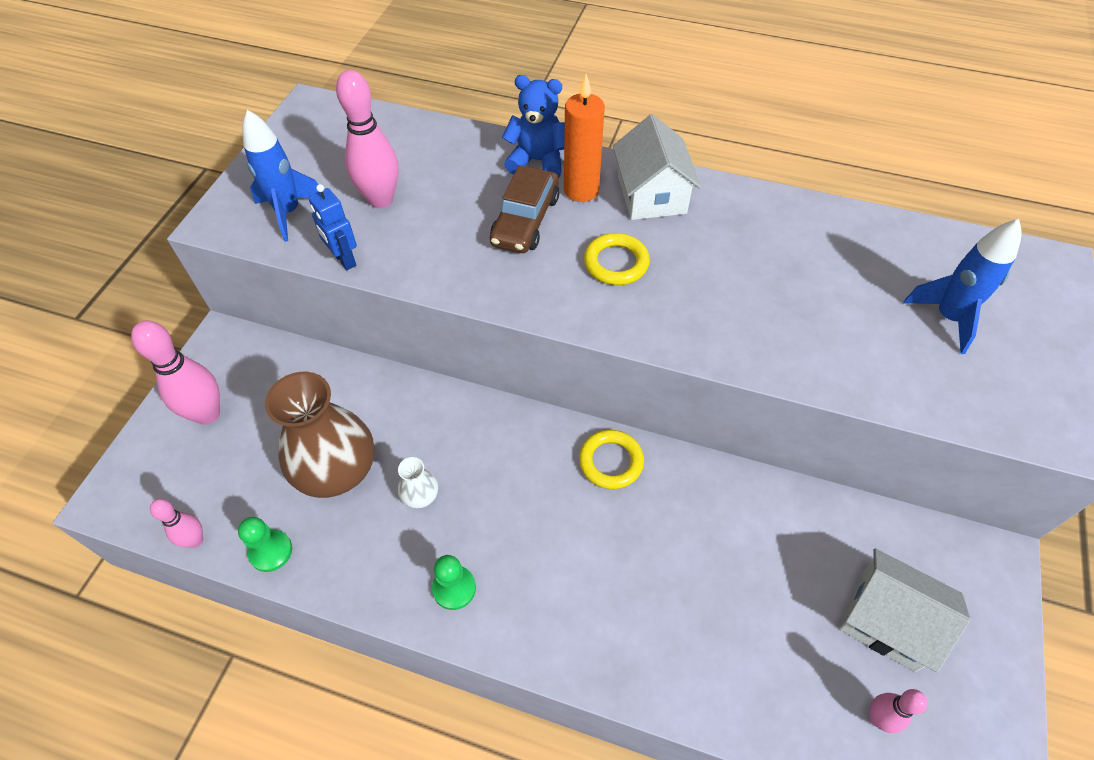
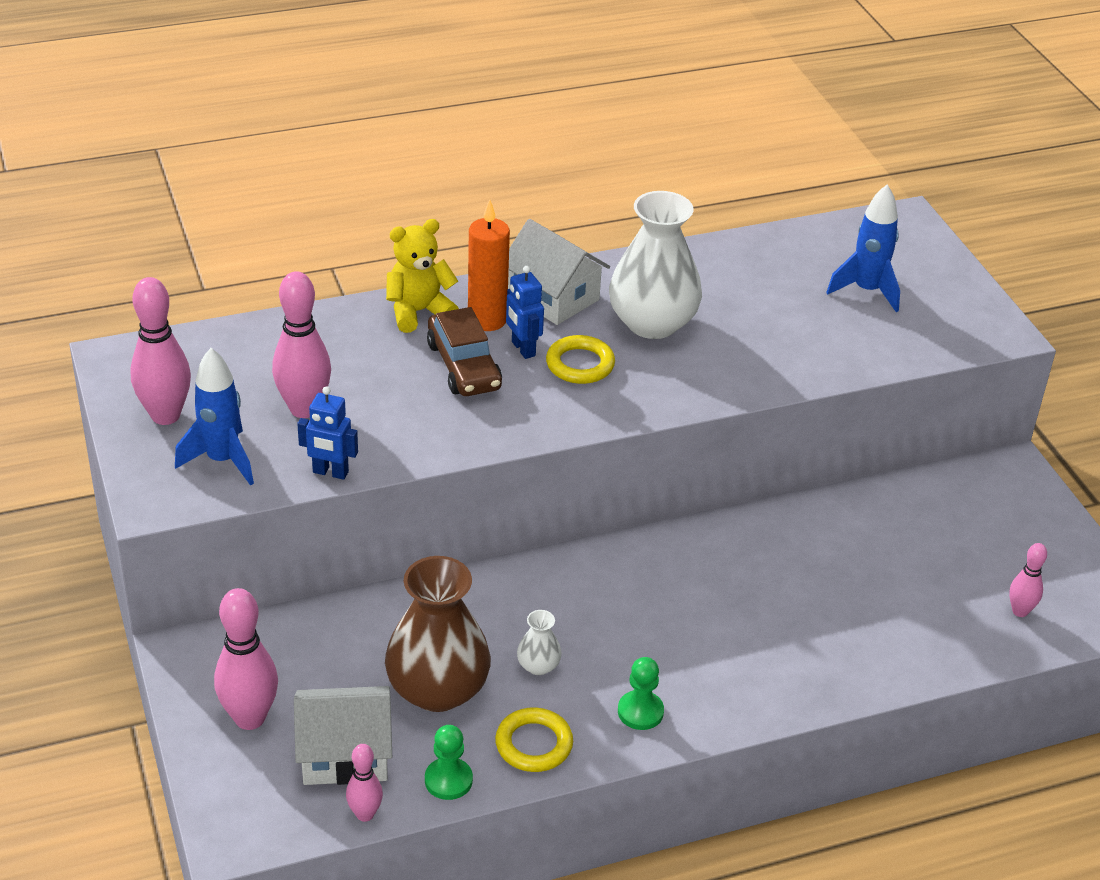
camera: 40 degrees left, 15 degrees down
(292, 161) = (165, 415): none -> pink bowling pin
(537, 161) = (419, 312): blue teddy bear -> yellow teddy bear
(584, 228) = (523, 349): none -> blue robot
(611, 461) = (676, 553): yellow ring -> yellow ring (534, 744)
(712, 255) = (652, 323): none -> white vase
(887, 620) = (976, 548): white house -> white house (345, 754)

